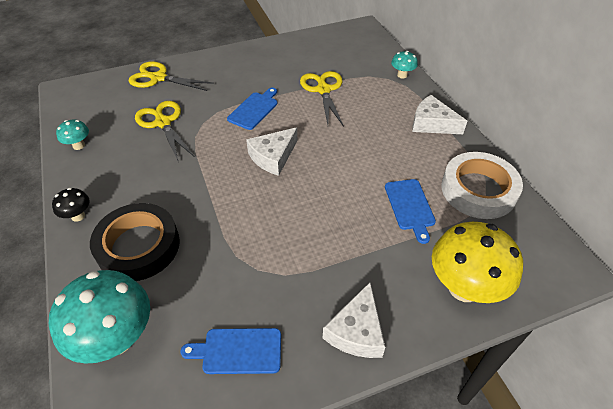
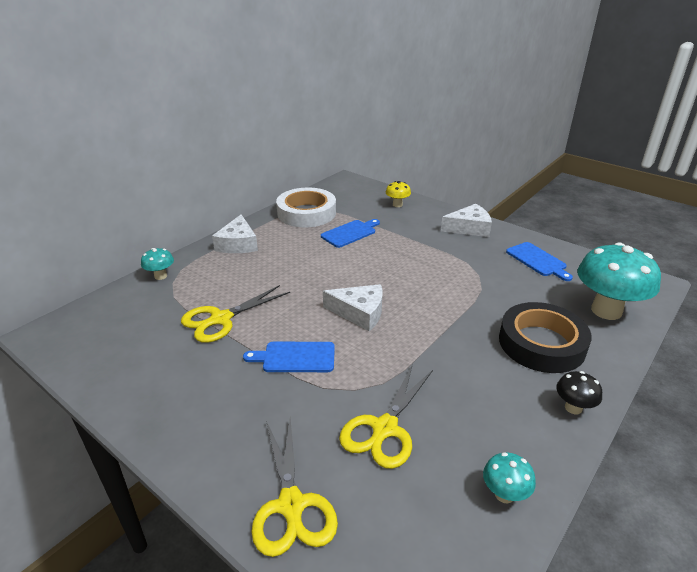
camera: 120 degrees left, 15 degrees down
(464, 287) = (397, 205): yellow mushroom -> yellow mushroom, size x0.47

